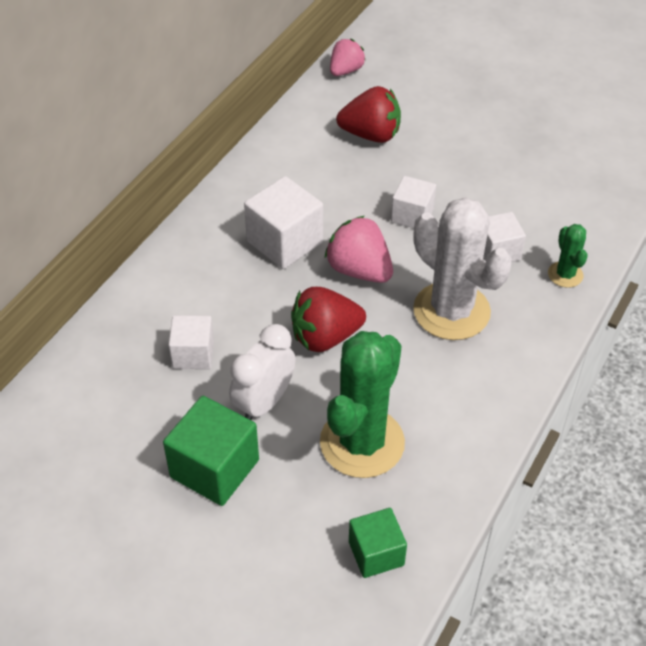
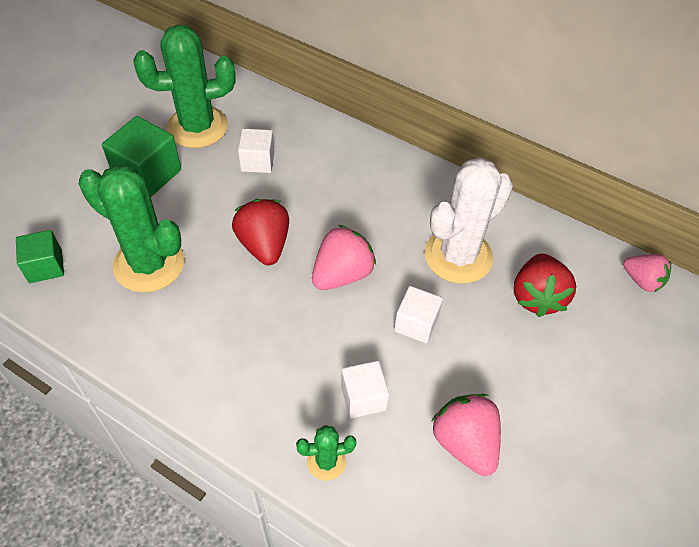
camera: 90 degrees right, 5 degrees up
(127, 425) = (197, 127): none -> green cactus
(264, 403) = (202, 203): white clock -> none
(285, 242) = (379, 221): white cube -> none
(451, 311) = (284, 345): white cactus -> white cactus (458, 256)
(526, 187) = (465, 442): none -> pink strawberry

